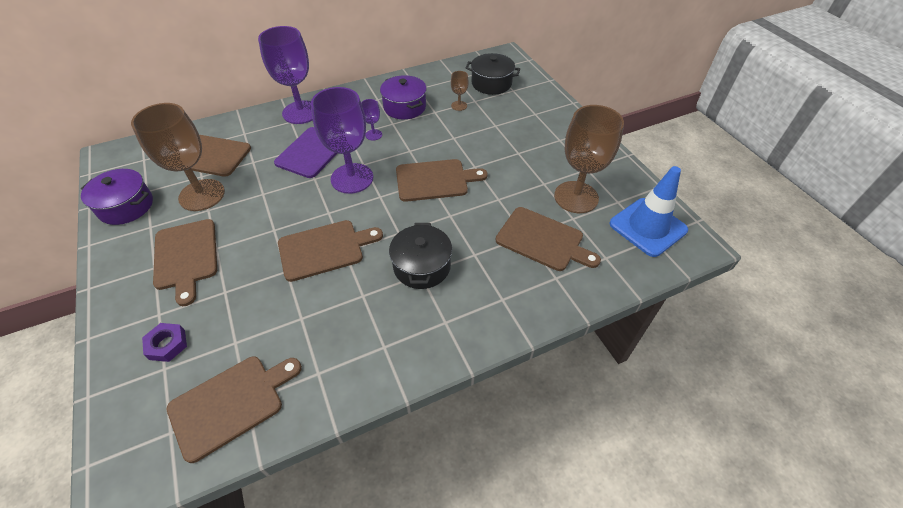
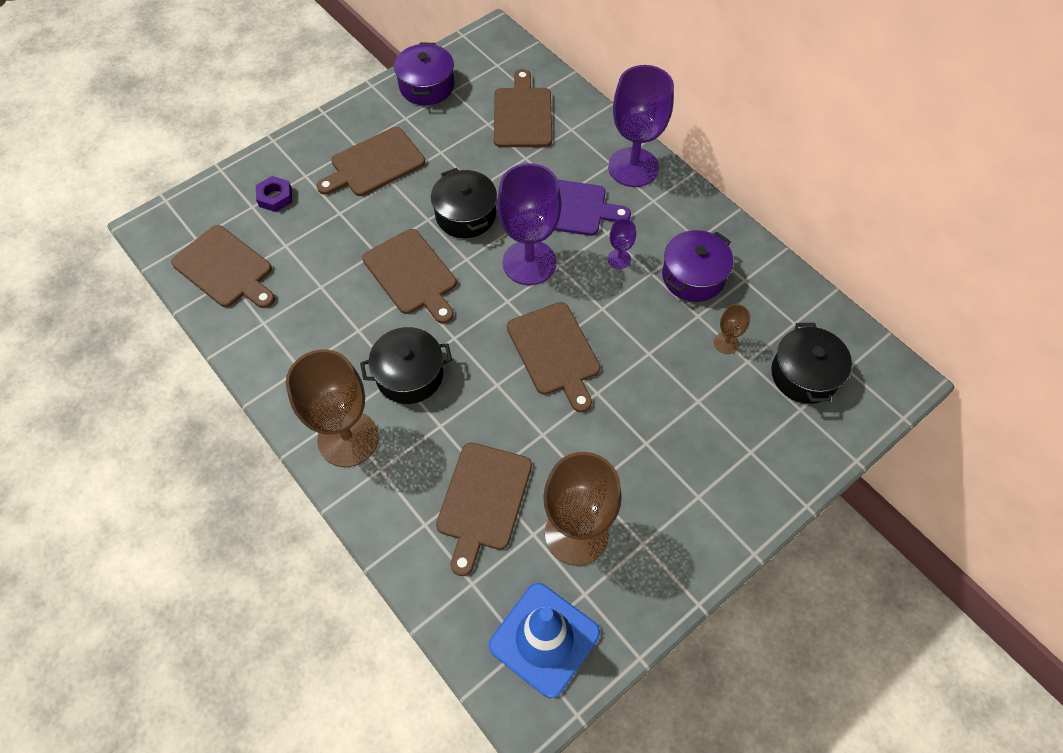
camera: 75 degrees right, 10 degrees up
(202, 195) = (460, 137): brown goblet -> brown goblet (348, 439)
(285, 205) = (465, 215): none -> black pot

